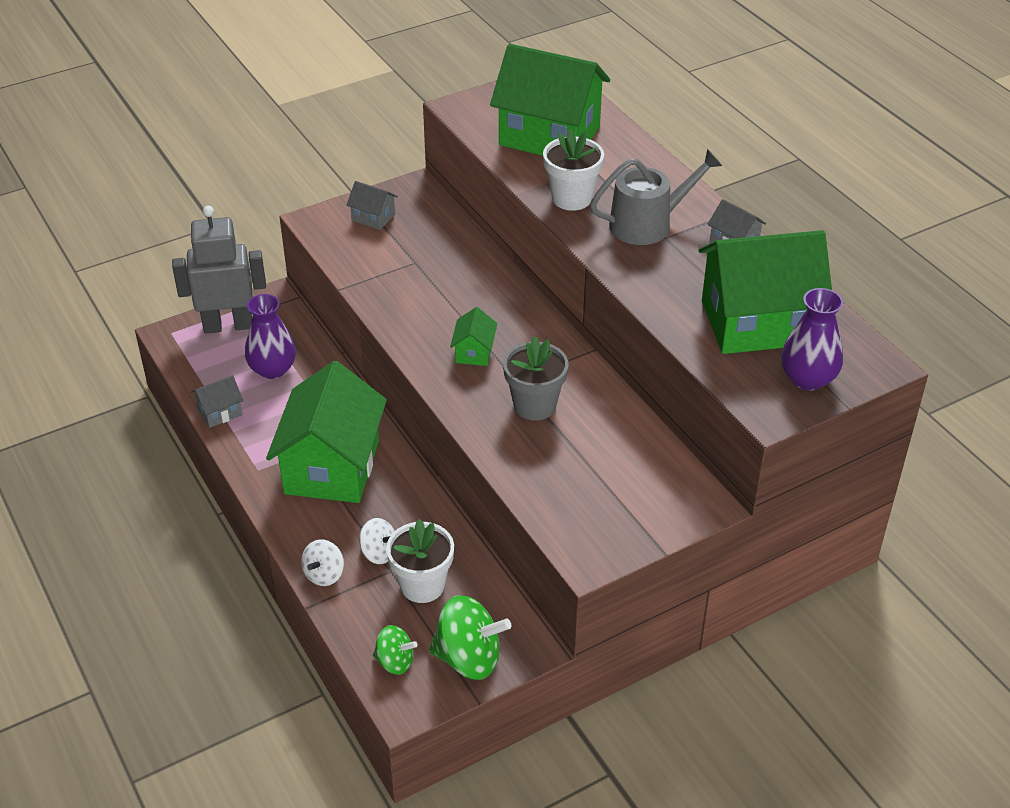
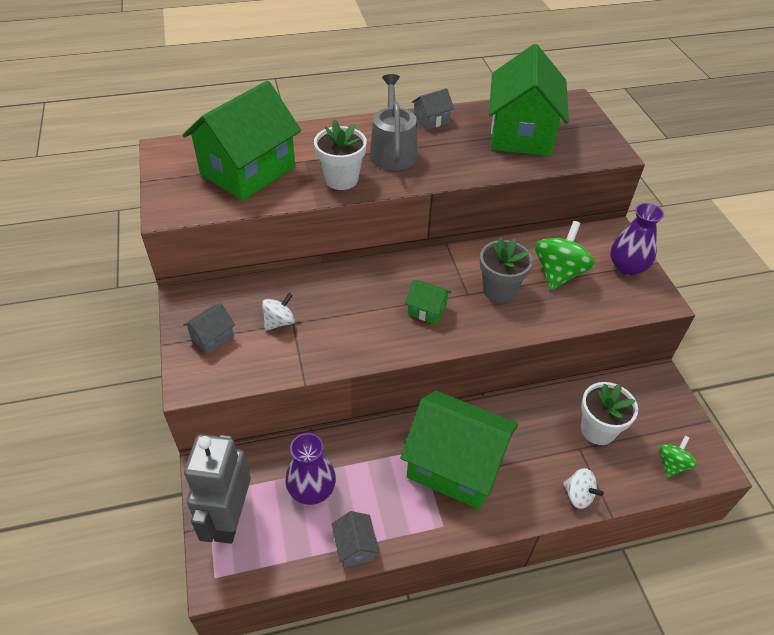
camera: 75 degrees left, 5 degrees up
(379, 553) = (560, 452): white spinning top -> white spinning top (279, 322)
(468, 658) = (670, 417): green spinning top -> green spinning top (558, 273)
(807, 379) = (582, 129): purple vase -> purple vase (627, 267)

